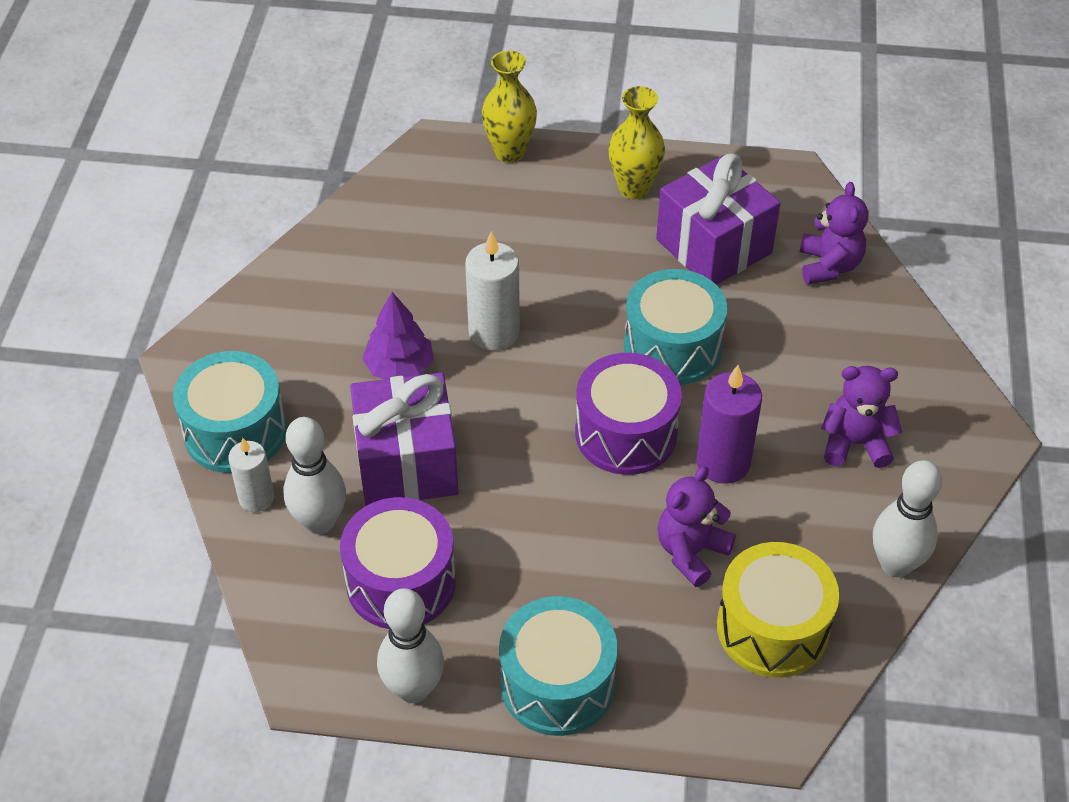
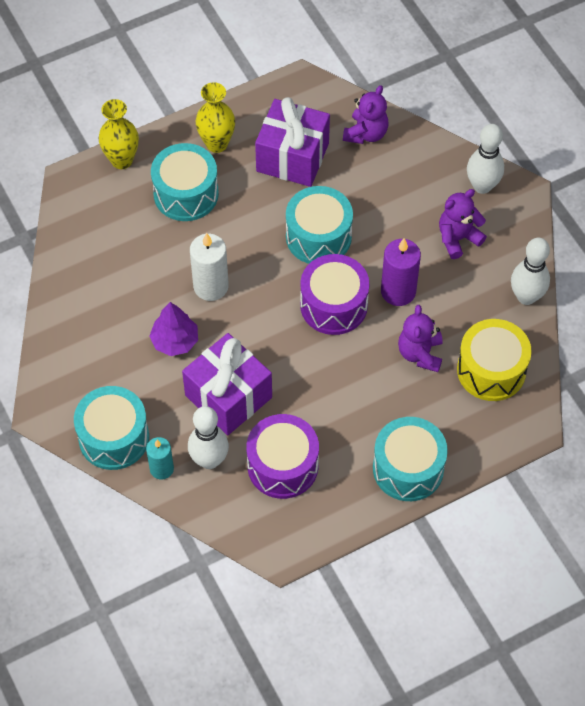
camera: 35 degrees left, 10 degrees up
(256, 498) = (161, 469): white candle -> turquoise candle
(413, 689) = (338, 518): white bowling pin -> white bowling pin (482, 186)
(552, 221) = (186, 194): none -> turquoise drum
(829, 266) = (366, 133): purple teddy bear -> purple teddy bear turned 60 degrees clockwise

